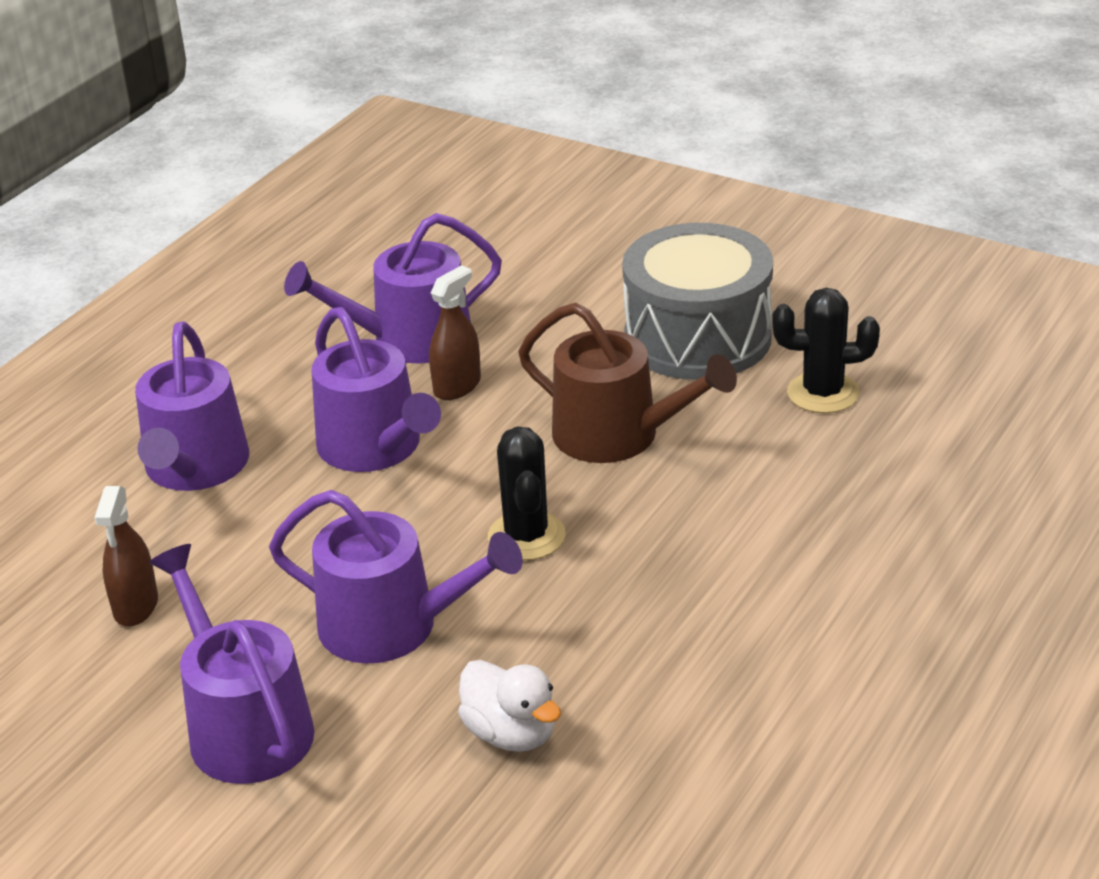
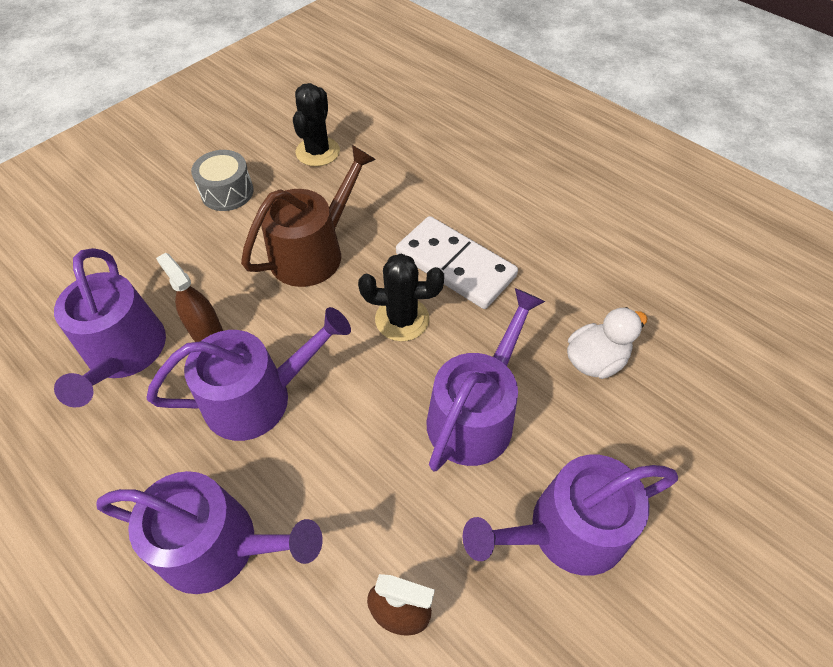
camera: 80 degrees left, 20 degrees up
(643, 569) = (455, 265): none -> white domino
(698, 337) = (227, 192): grey drum -> grey drum, size x0.52

